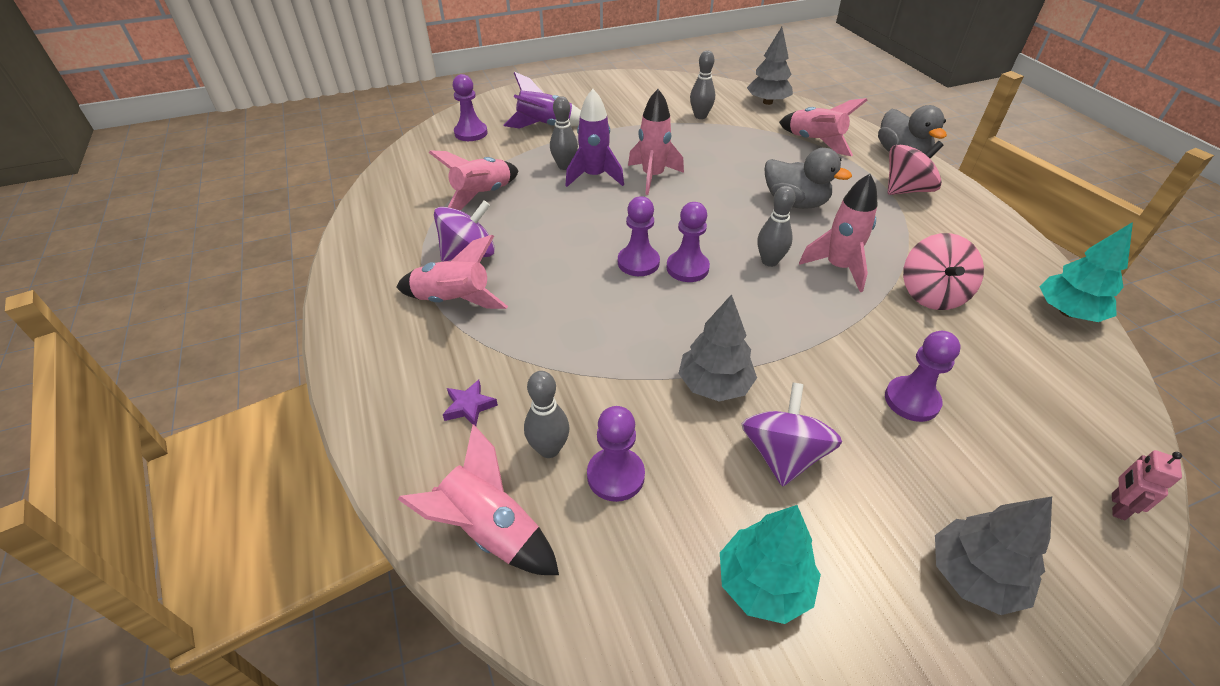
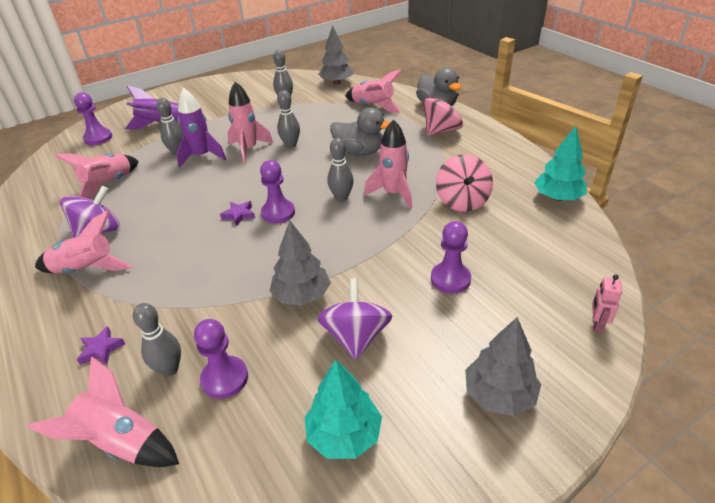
camera: 10 degrees left, 5 degrees down
(638, 262) = (239, 215): purple pawn -> purple star
(706, 178) = (290, 145): none -> grey bowling pin

